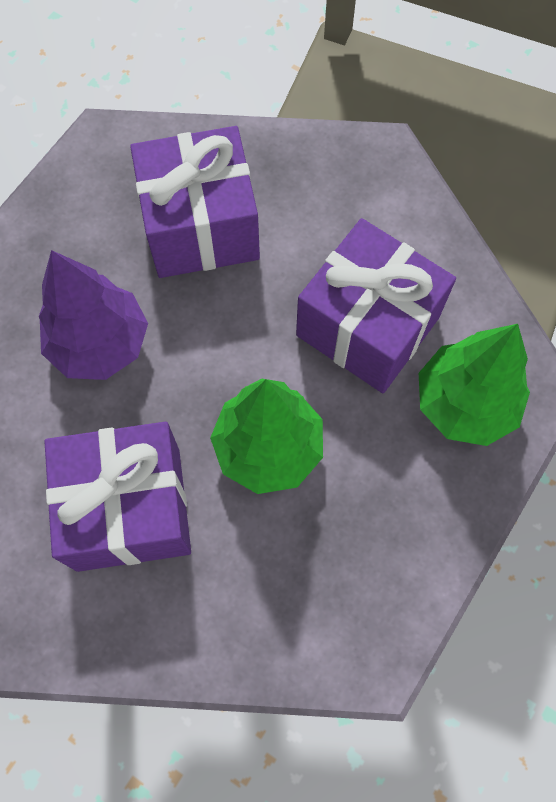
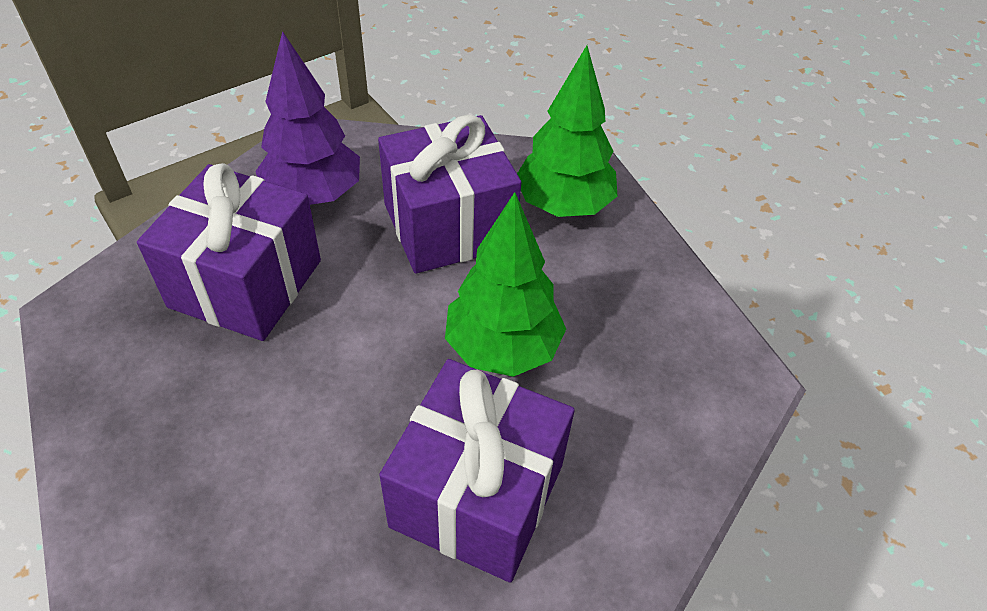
camera: 60 degrees left, 20 degrees down
(99, 344) = (283, 427): purple tree -> purple tree (314, 195)

